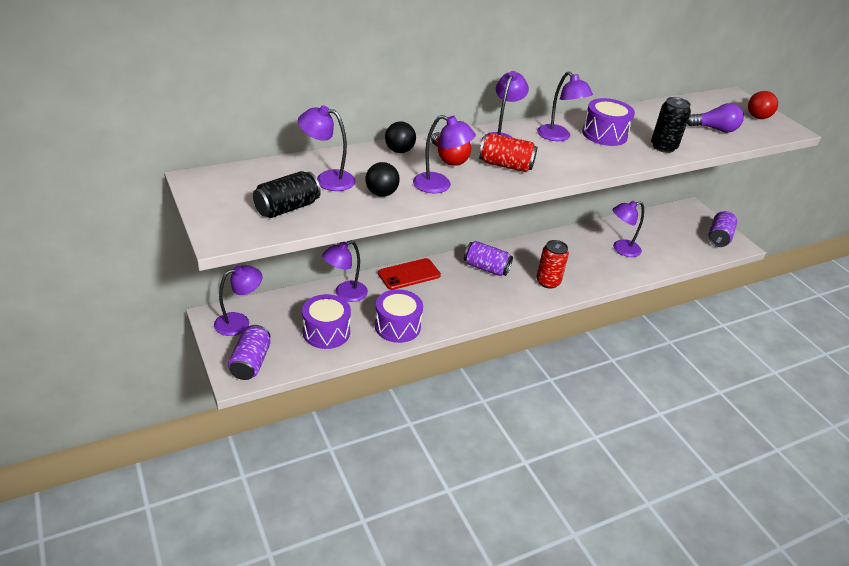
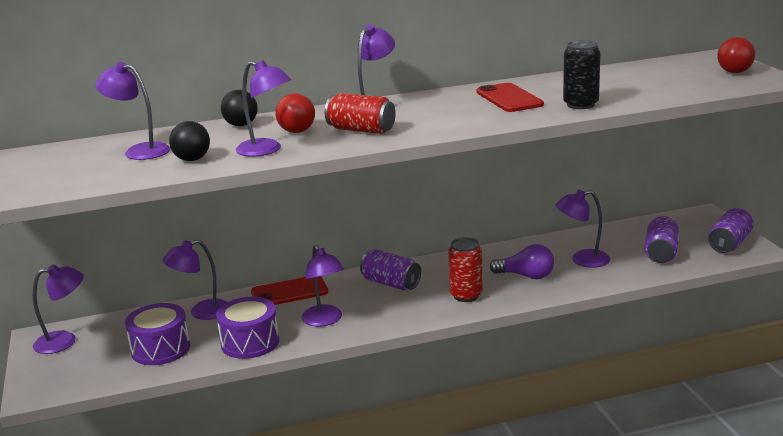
camera: 15 degrees right, 15 degrees down
(251, 362) = (57, 379): purple can -> purple can (661, 253)
(287, 208) = (75, 175): black can -> none
(558, 137) = (447, 103): purple lamp -> purple lamp (325, 320)
(604, 134) = (509, 98): purple drum -> red phone
(715, 129) = (665, 86): purple light bulb -> purple light bulb (526, 276)

